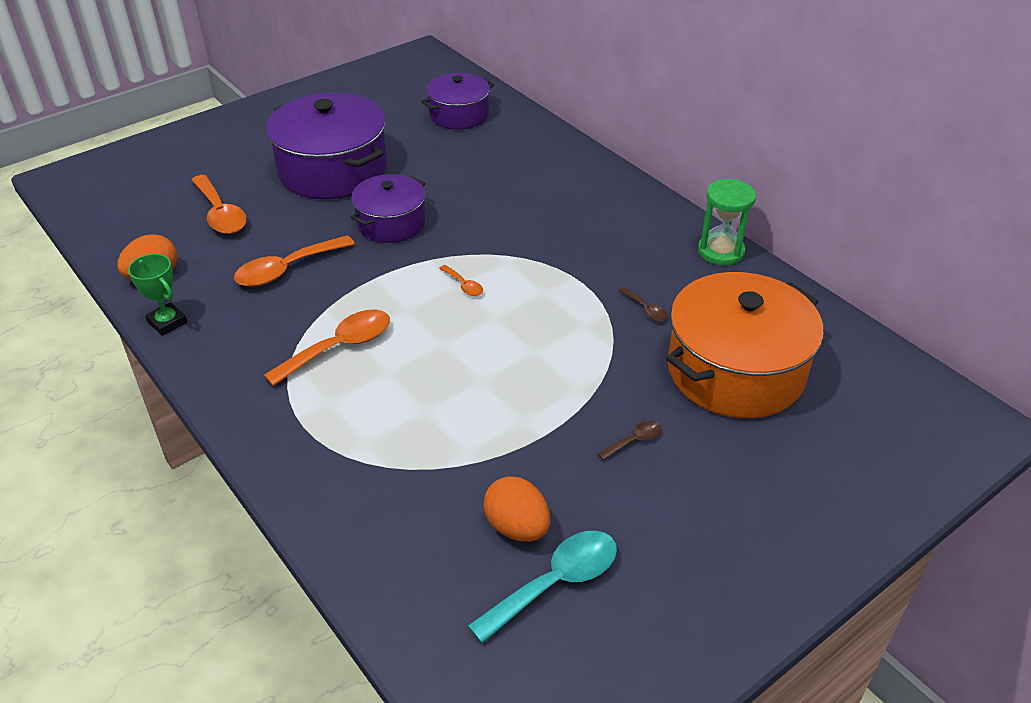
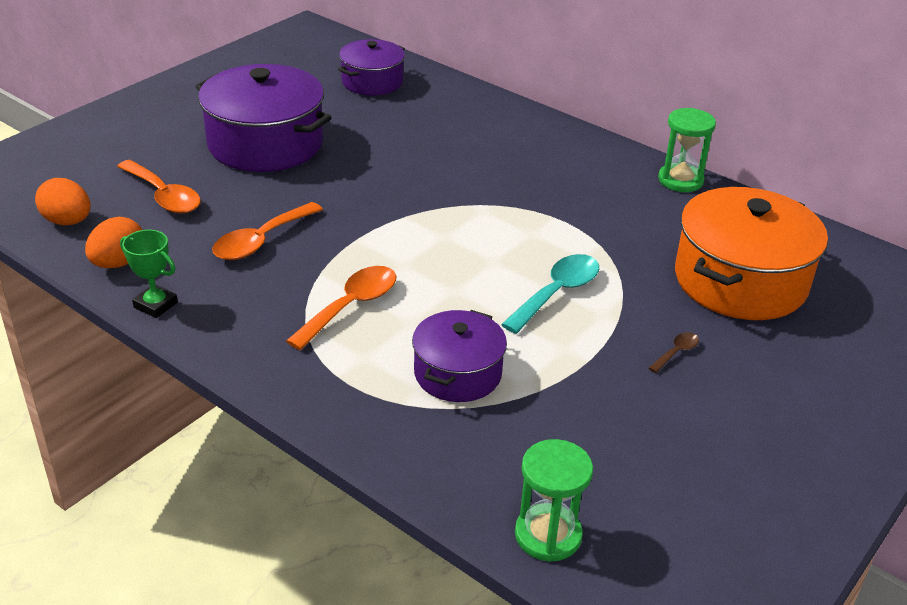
camera: 15 degrees left, 5 degrees down
(391, 223) = (350, 187): purple pot -> purple pot (457, 373)
(421, 617) = (548, 535): none -> green hourglass
(464, 285) = (450, 236): orange spoon -> none
(517, 527) = (602, 442): orange egg -> orange egg (68, 221)
(556, 582) = (661, 484): turquoise spoon -> turquoise spoon (557, 293)
(646, 309) = (635, 238): brown spoon -> none

